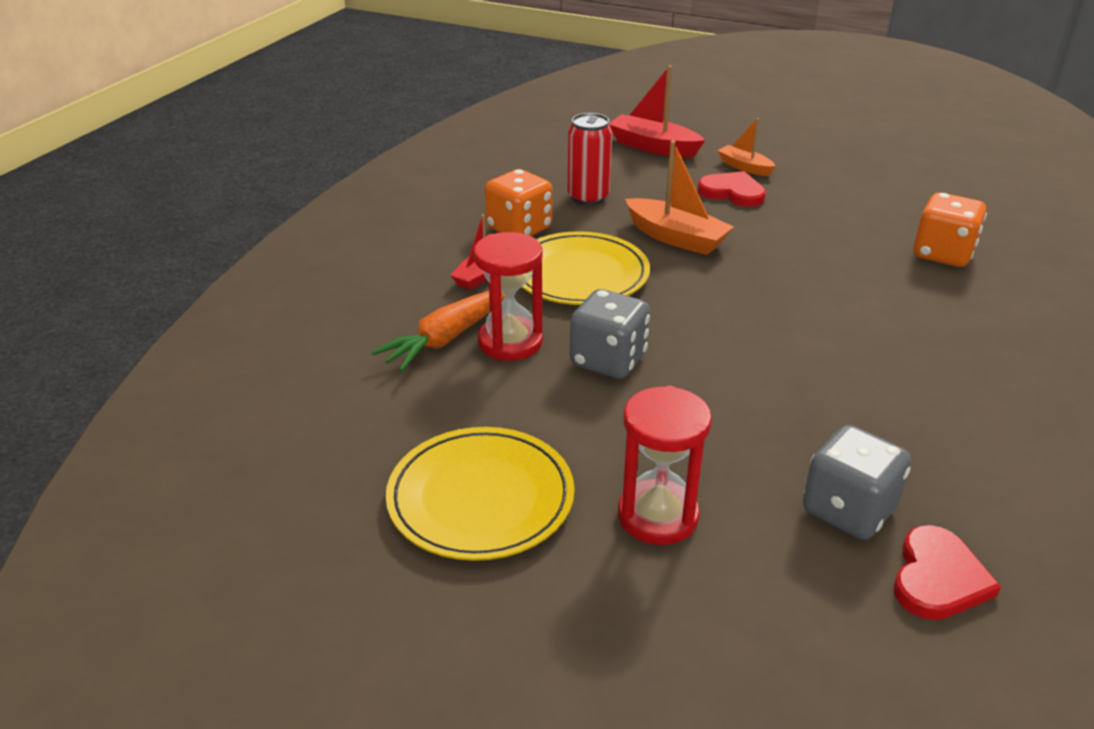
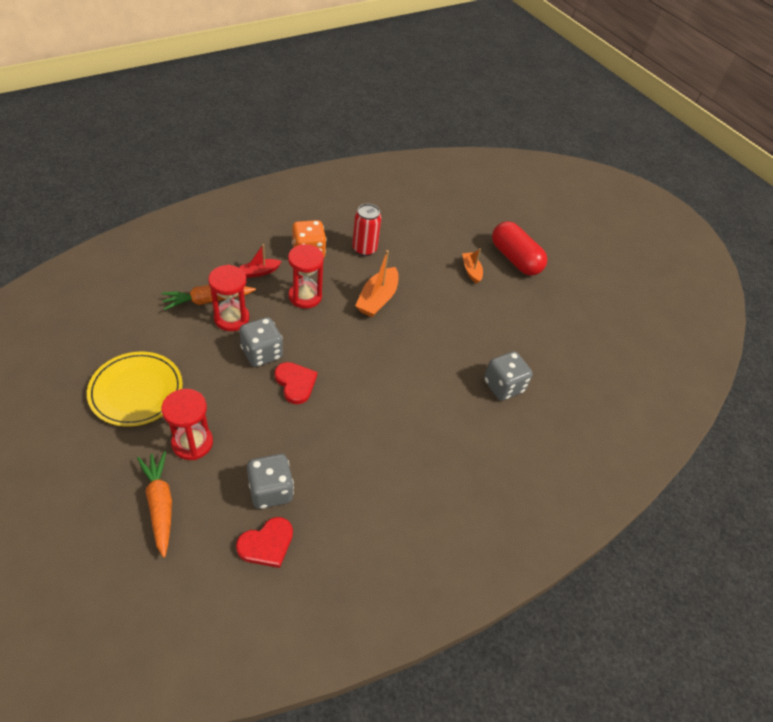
camera: 25 degrees right, 15 degrees up
(580, 274) = (305, 296): yellow plate -> red hourglass
(653, 147) = (439, 231): red boat -> none
(676, 238) = (377, 299): orange boat -> orange boat turned 45 degrees clockwise
(720, 625) = (160, 504): none -> orange carrot
(732, 192) = (443, 285): red heart -> red heart (295, 383)
(775, 138) = (515, 259): none -> red capsule
(942, 254) = (503, 386): orange dice -> grey dice

